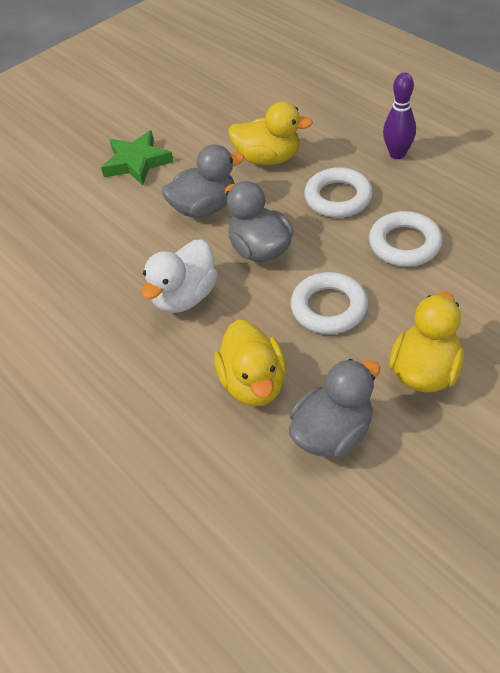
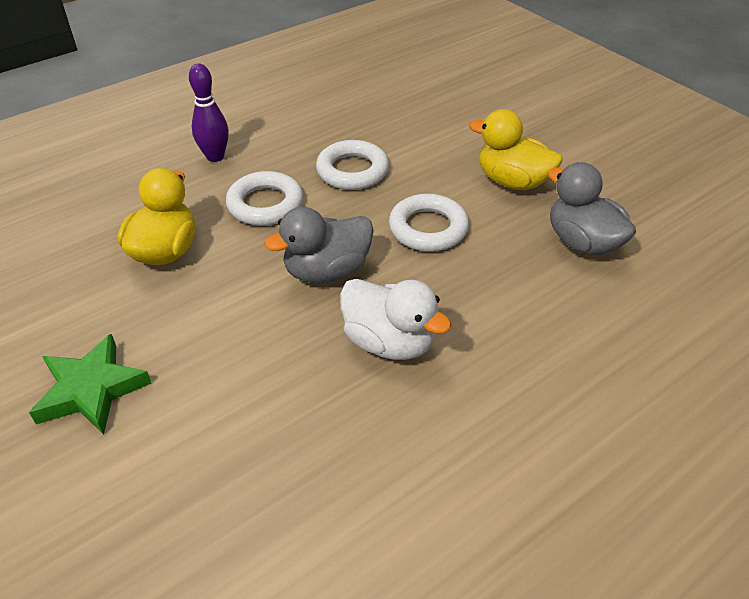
camera: 90 degrees left, 5 degrees down
(204, 207) = (232, 316): grey duck -> none
(253, 383) = (524, 291): yellow duck -> none

